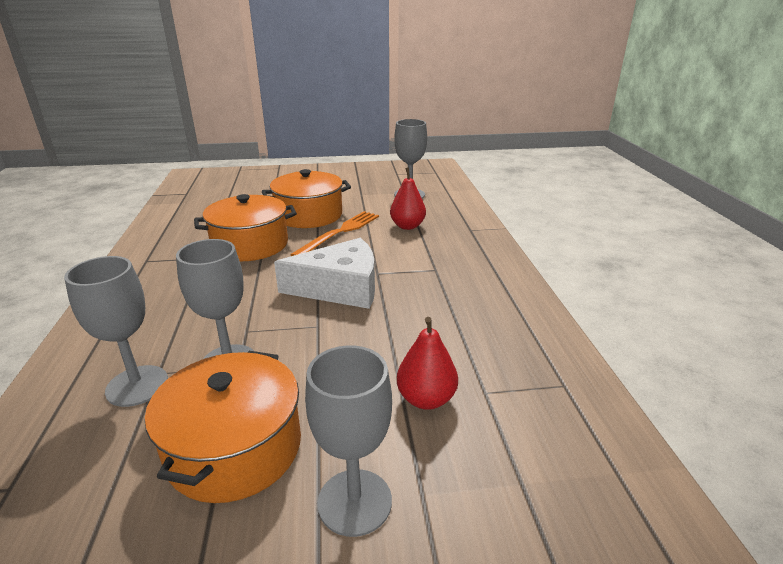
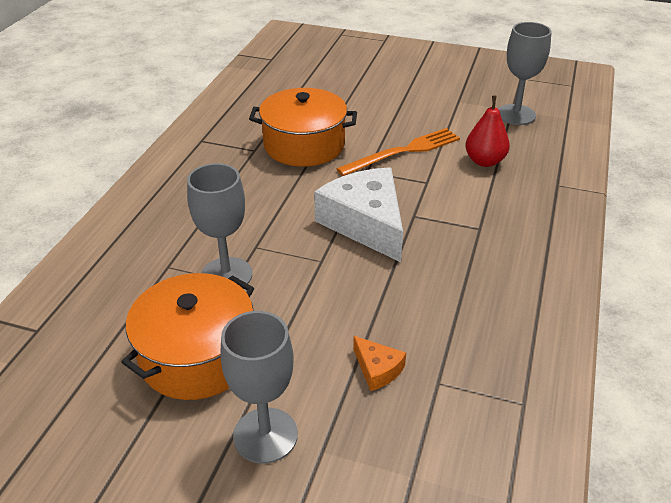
camera: 25 degrees right, 10 degrees up
(137, 386) = (147, 273): grey goblet -> none
(309, 215) = (383, 119): orange pot -> none
(340, 288) = (365, 223): white cheese -> white cheese turned 135 degrees counterclockwise
(426, 399) = (377, 369): red pear -> orange cheese

